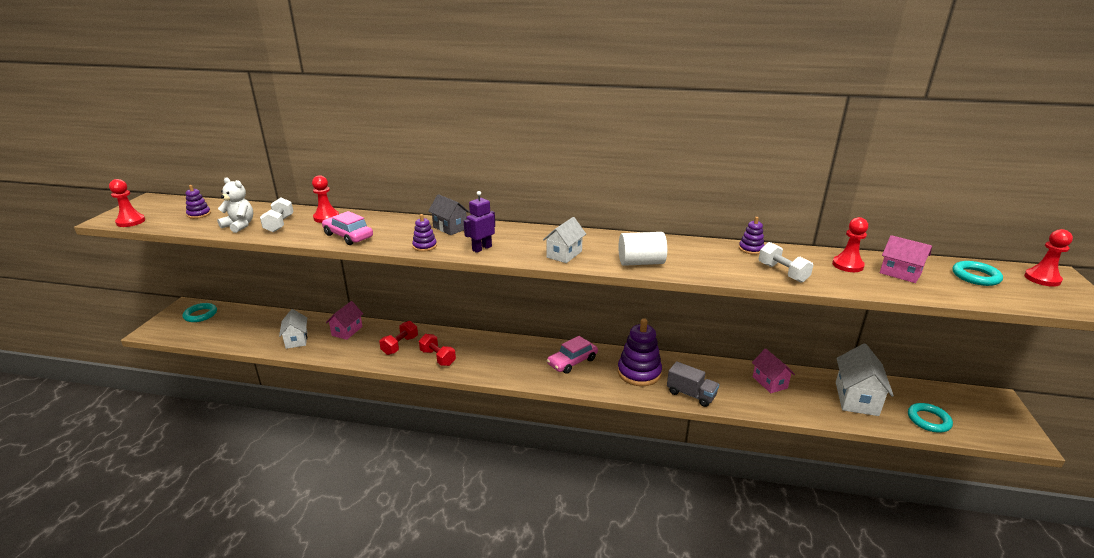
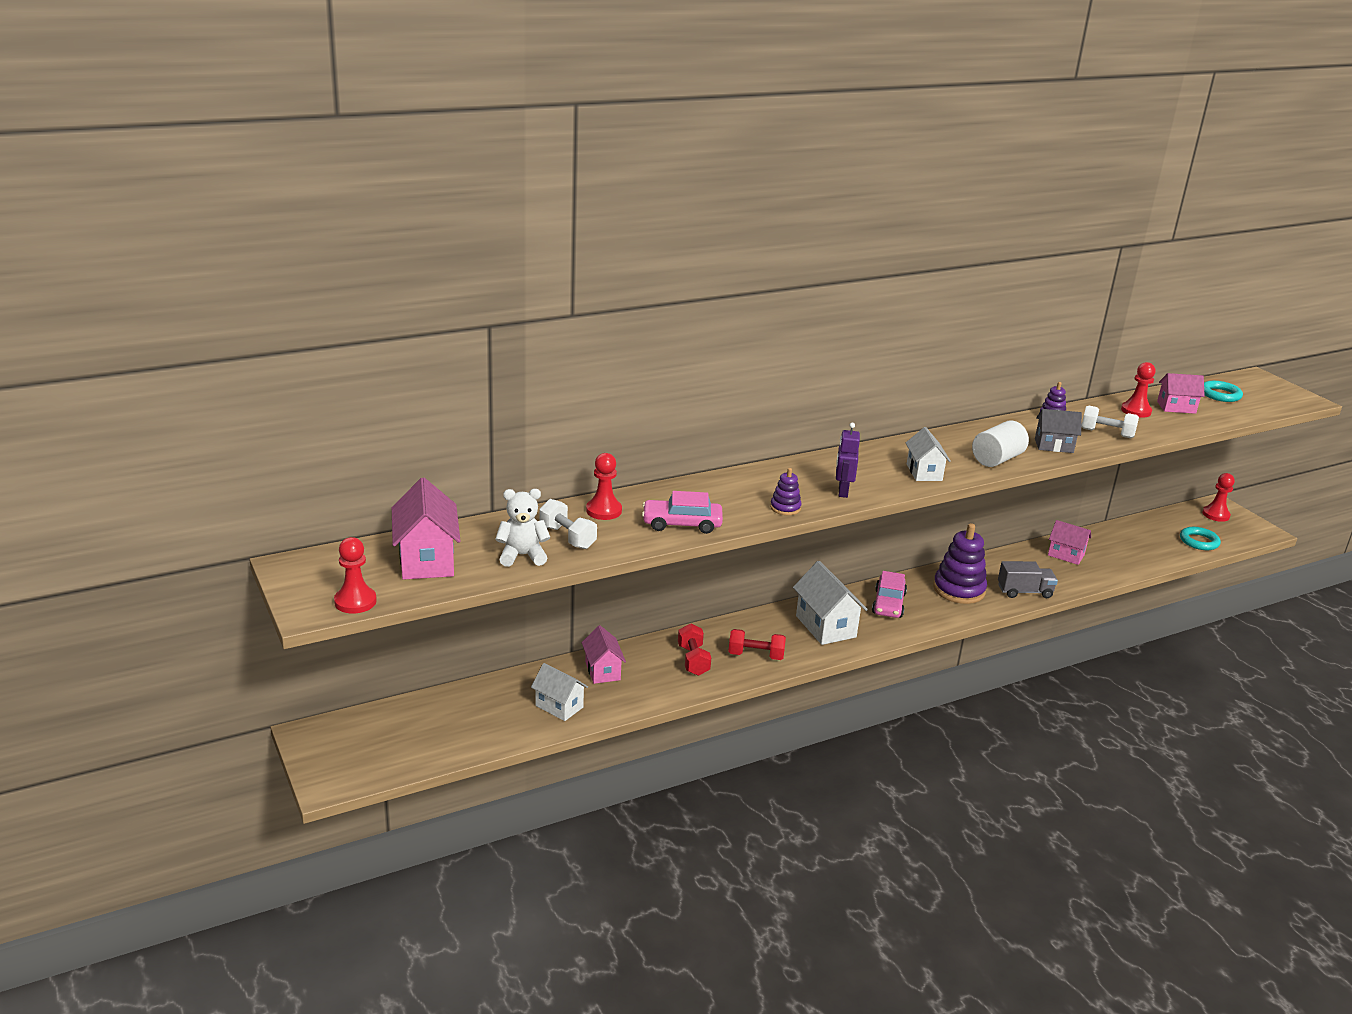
camera: 40 degrees left, 0 degrees up
(199, 214) = (427, 560): purple stacking toy -> pink house
(200, 315) = (359, 734): turquoise ring -> none
(450, 228) = (766, 479): grey house -> grey house (1054, 446)
(856, 398) = (1138, 543): white house -> white house (825, 626)
(1042, 279) = (1255, 384): red pawn -> red pawn (1215, 515)

